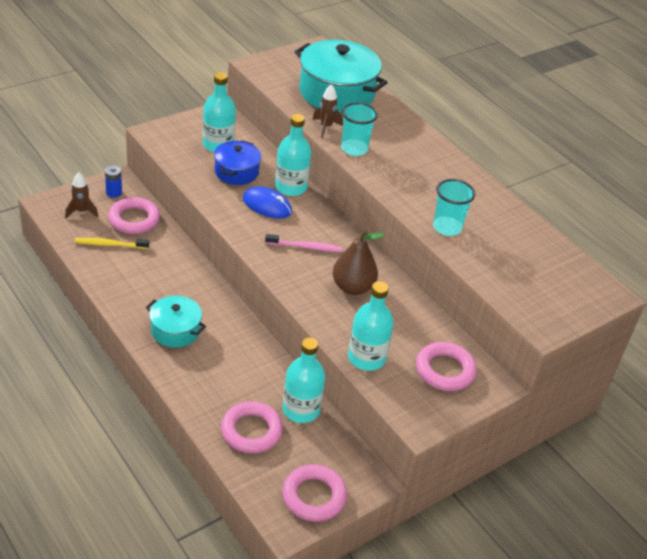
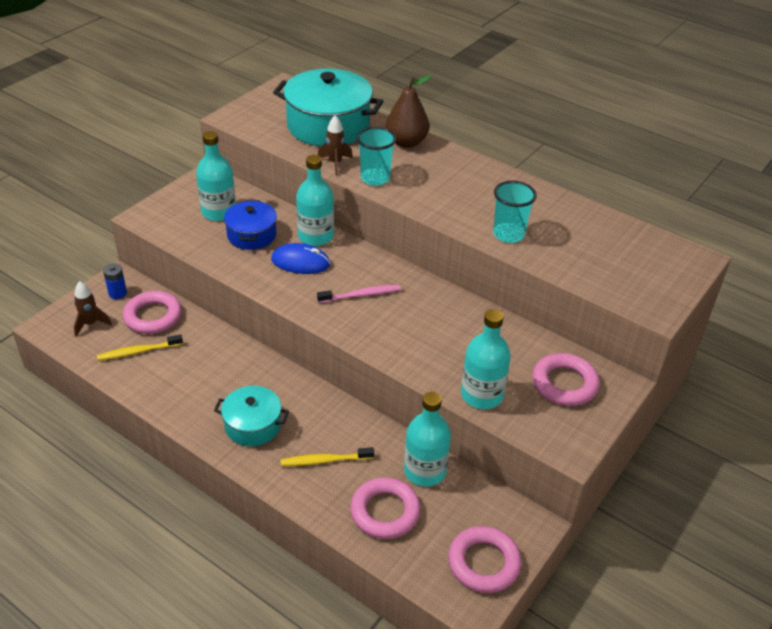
camera: 15 degrees left, 0 degrees up
(221, 376) = (325, 460): none -> yellow toothbrush
(353, 287) = (430, 324): brown pear -> brown pear (406, 142)

